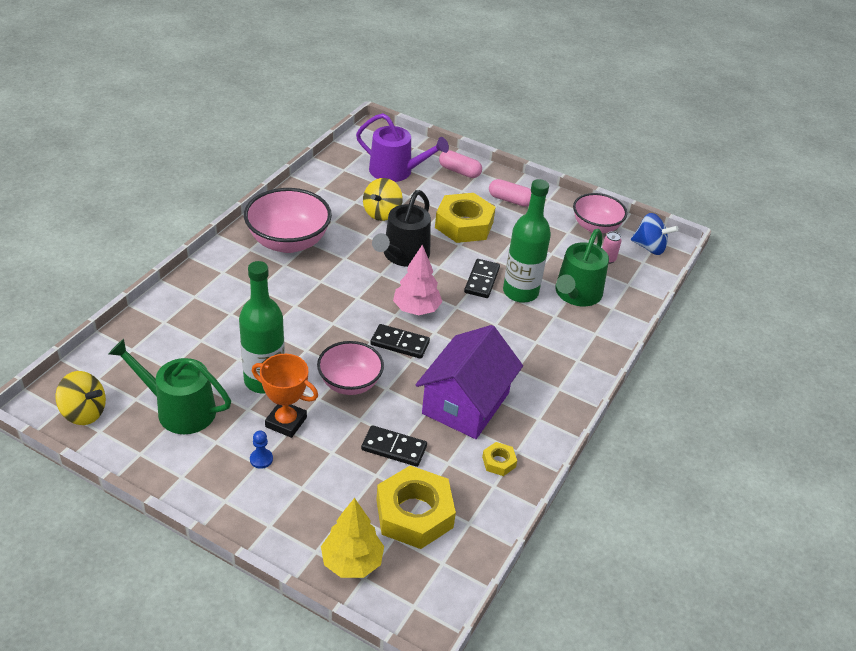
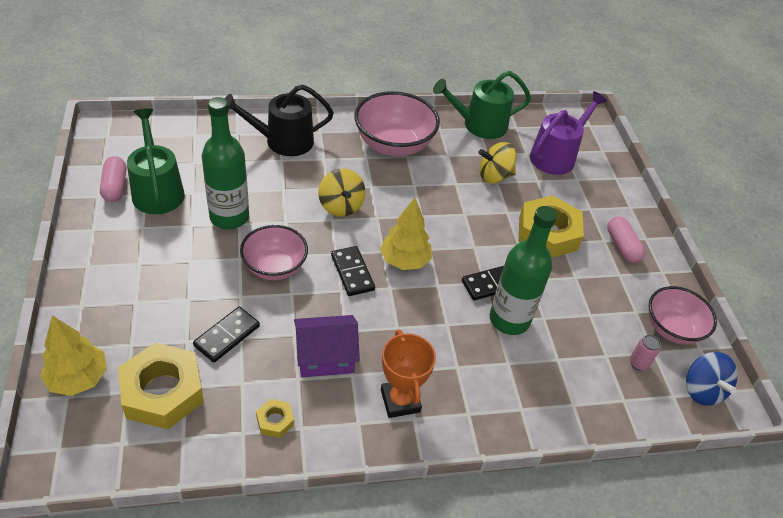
camera: 50 degrees right, 5 degrees up
(84, 412) = (113, 148): yellow spinning top -> yellow spinning top (341, 206)
(261, 459) = (145, 262): blue pawn -> none
(286, 422) = (196, 254): orange trophy -> orange trophy (400, 401)
(394, 448) = (227, 336): black domino -> black domino turned 60 degrees clockwise
(396, 171) = (556, 156): purple watering can -> purple watering can turned 120 degrees counterclockwise
(403, 255) = (460, 217): black watering can -> black watering can (283, 141)
(416, 309) = (405, 261): pink tree -> yellow tree
(459, 171) = (612, 193): pink capsule -> pink capsule (115, 187)
(465, 403) = (325, 356): purple house -> purple house, size x0.66
(576, 294) = (557, 364): green watering can -> green watering can (479, 125)

